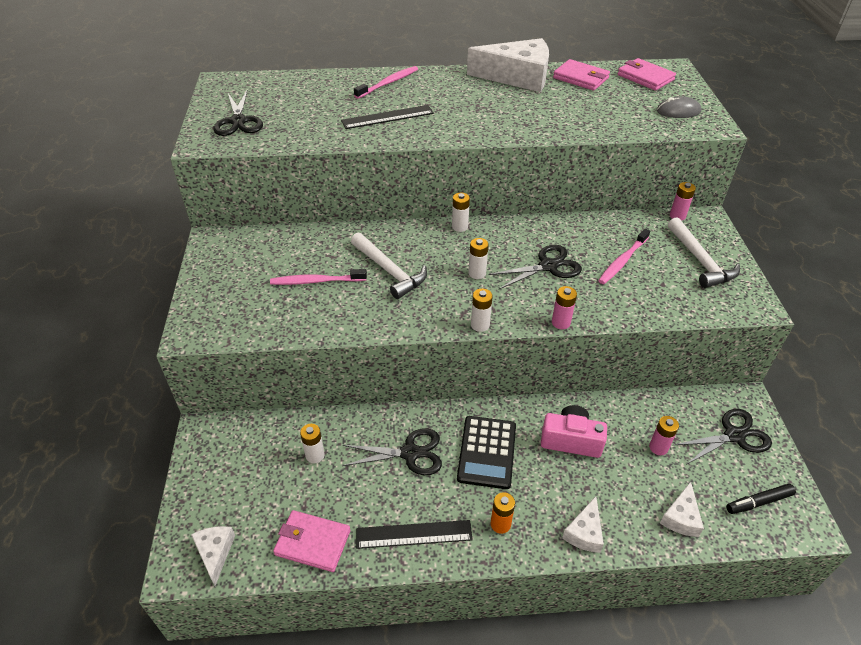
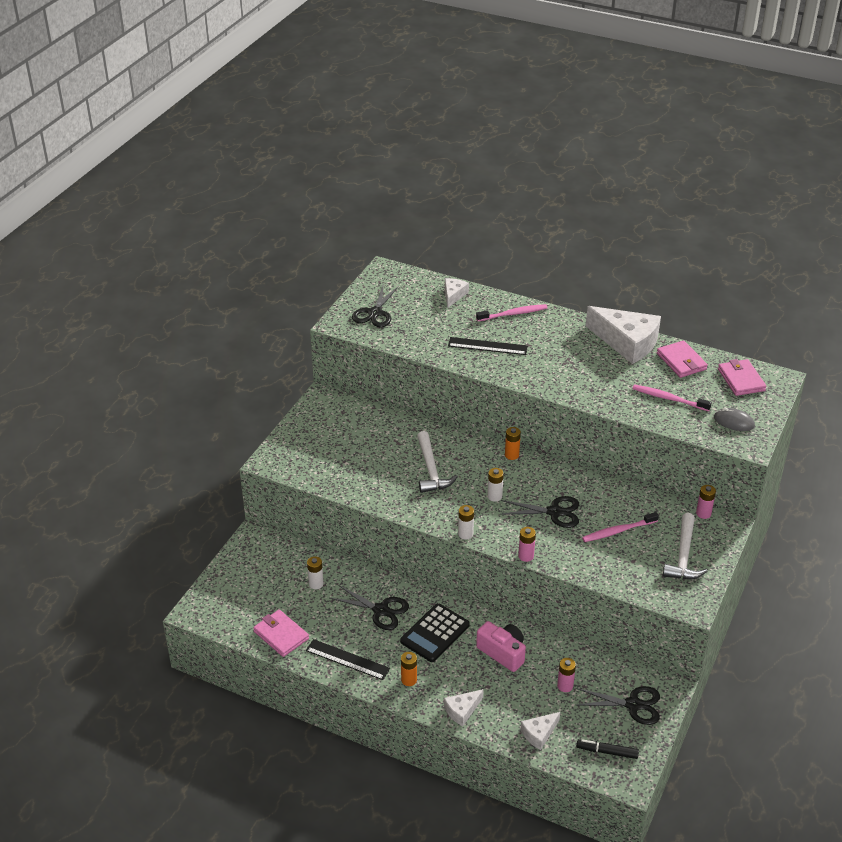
camera: 30 degrees right, 5 degrees down
(215, 553) = (219, 614): white cheese -> white cheese (453, 295)
(316, 281) = (374, 457): pink toothbrush -> pink toothbrush (669, 398)
(460, 227) = (511, 455): white battery -> orange battery

